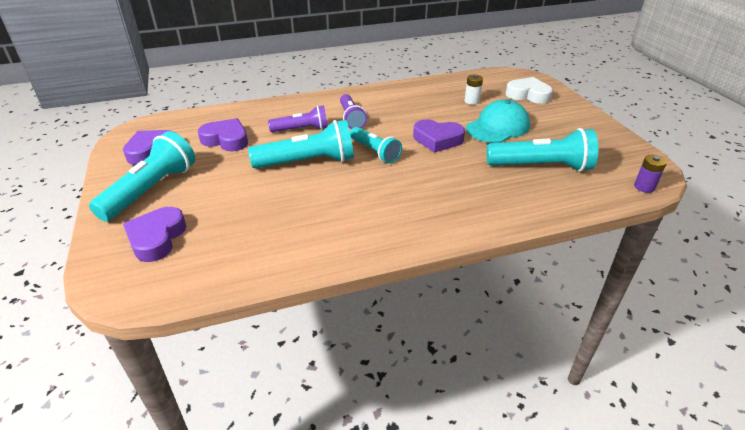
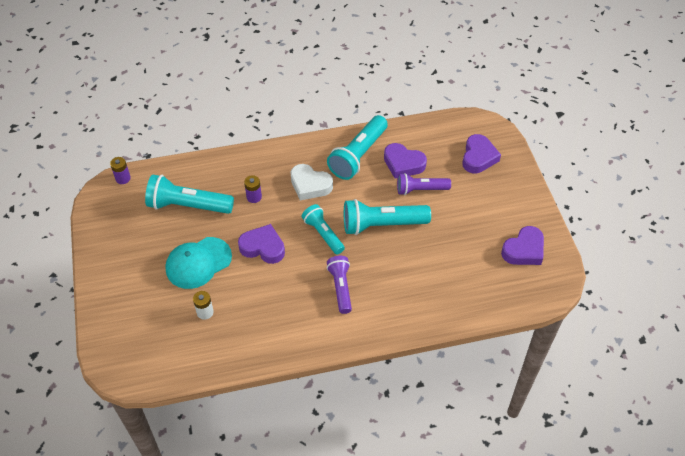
camera: 175 degrees left, 15 degrees up
(151, 190) = (502, 201): turquoise flashlight -> turquoise flashlight (358, 155)
(226, 140) = (460, 261): purple heart -> purple heart (403, 164)
(302, 129) = (390, 272): purple flashlight -> purple flashlight (420, 189)
(467, 178) = (254, 197): none -> purple battery
(528, 95) = (136, 321): white heart -> white heart (310, 185)

